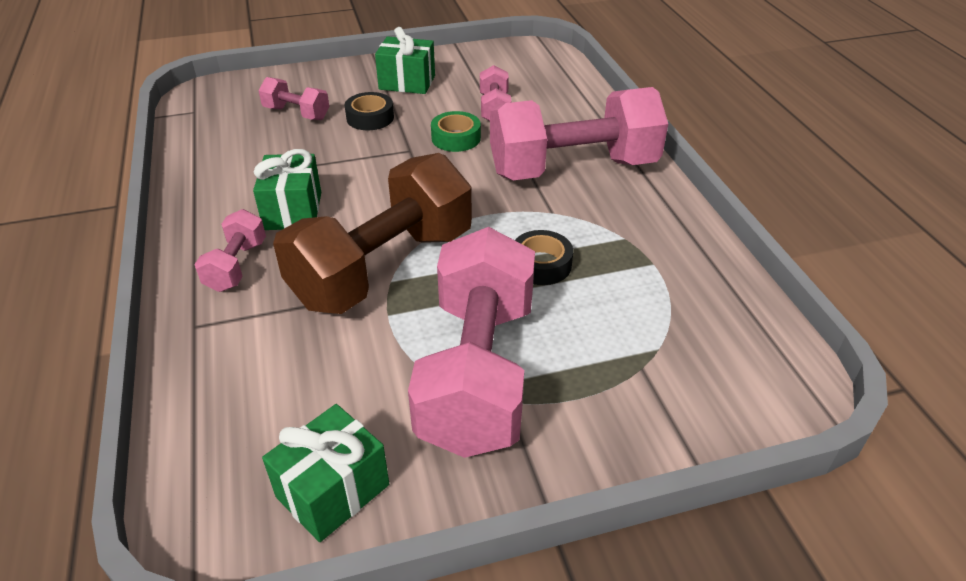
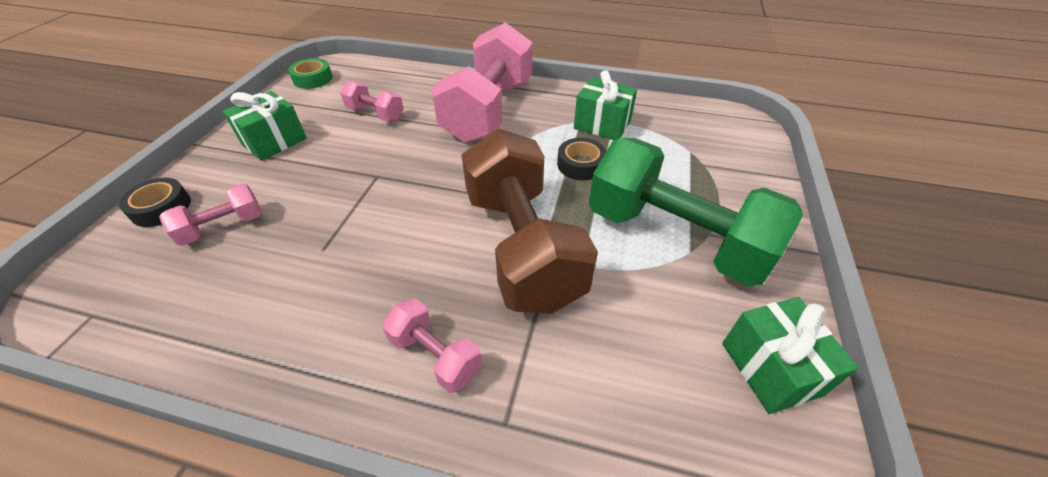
camera: 60 degrees left, 5 degrees up
(293, 211) = (387, 281): green gift -> green gift (602, 125)
(370, 118) = (299, 181): black tape -> black tape (161, 208)
(456, 138) = (390, 146): green tape -> green tape (313, 79)
(477, 373) = (675, 237): pink dumbbell -> green dumbbell

